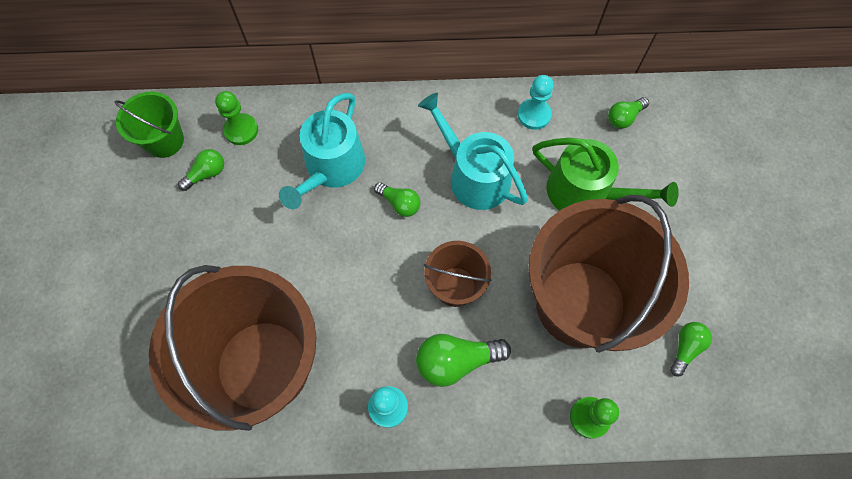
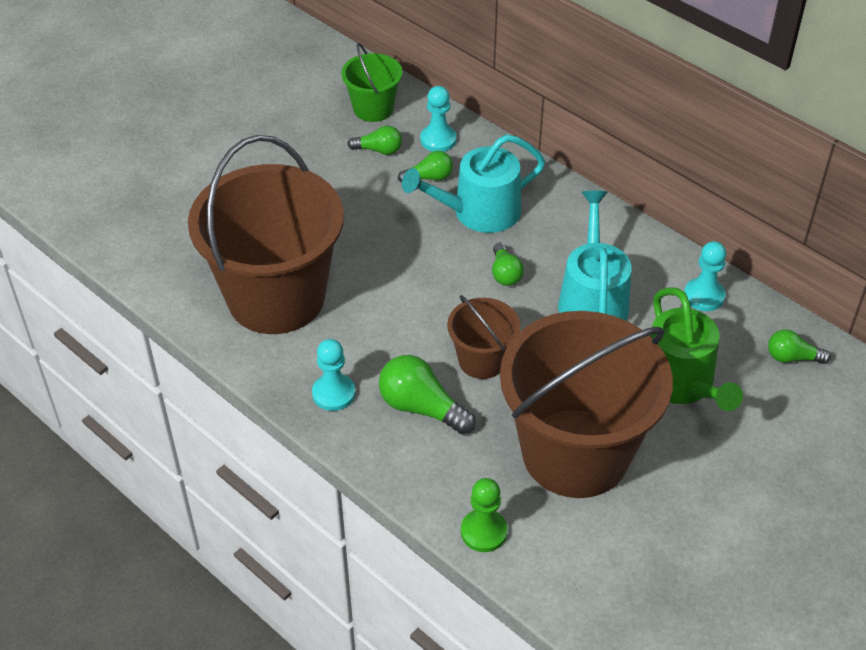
camera: 45 degrees right, 20 degrees down
(241, 130) = (438, 140): green pawn -> turquoise pawn
(685, 348) = (632, 558): green light bulb -> green light bulb (429, 177)

